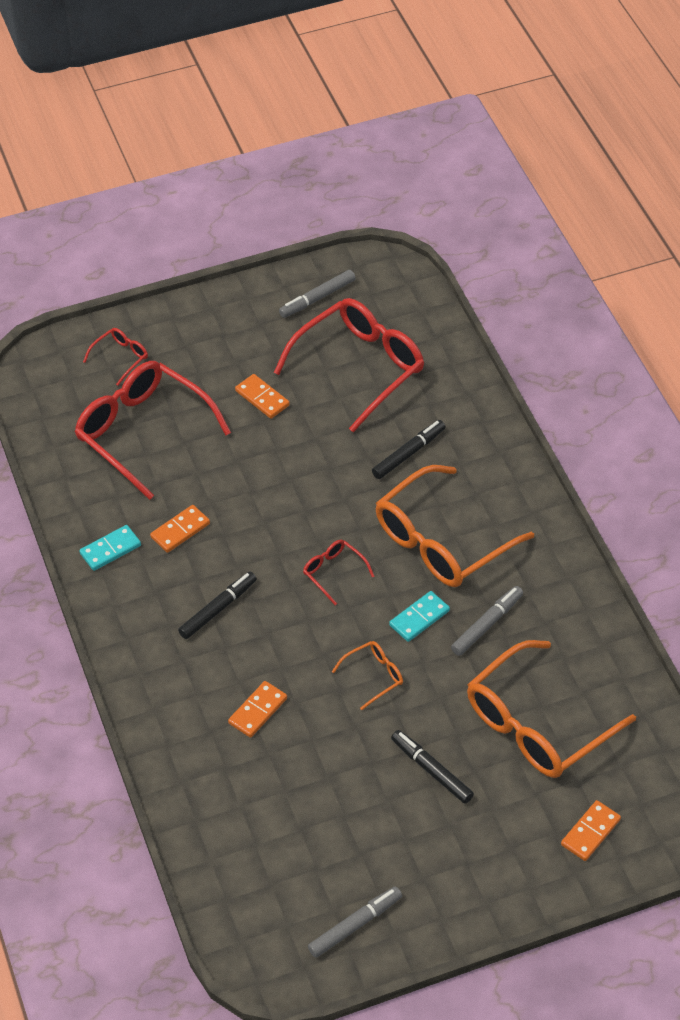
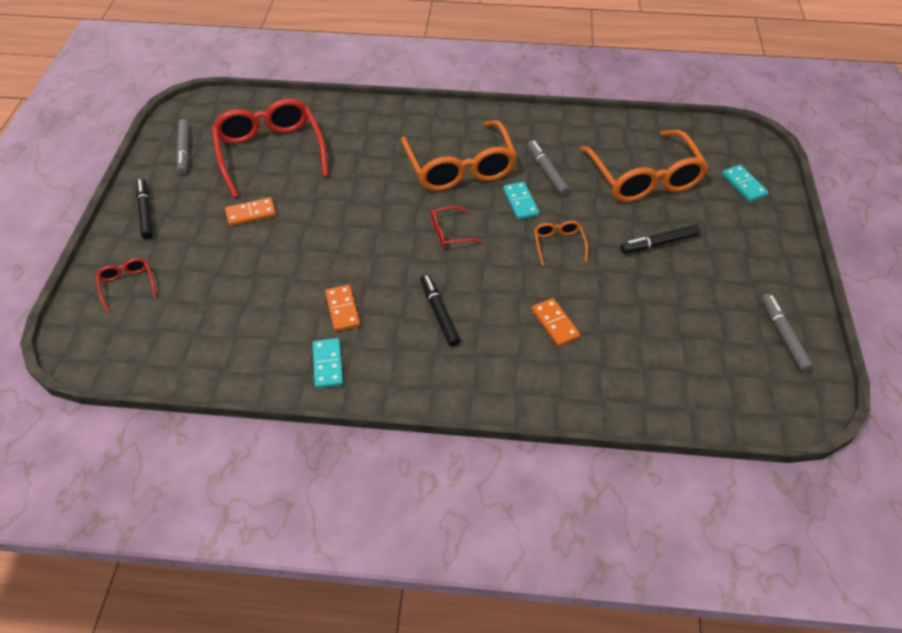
camera: 65 degrees left, 0 degrees up
(143, 432) = (220, 298): red glasses -> none
(409, 453) = (370, 156): black marker -> black marker (146, 212)
(590, 832) = (743, 185): orange domino -> turquoise domino

